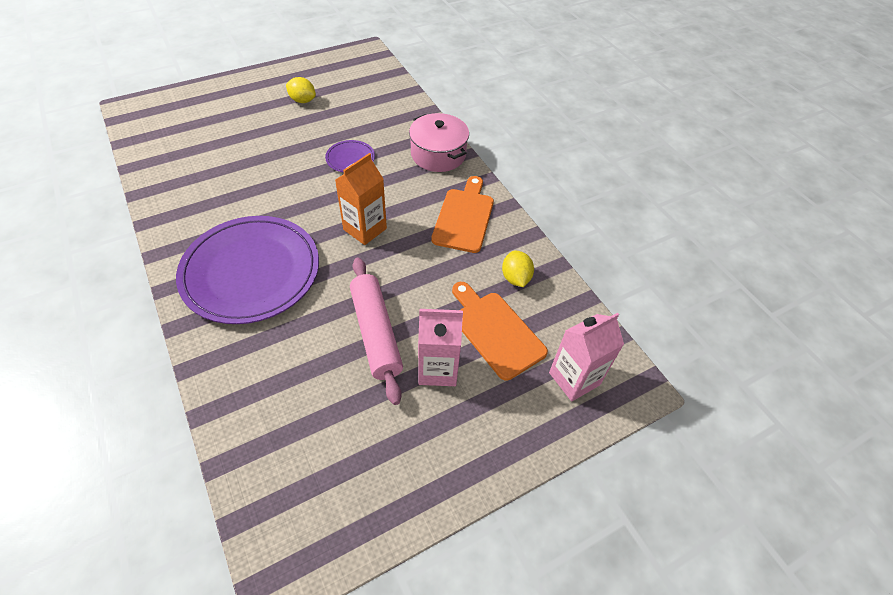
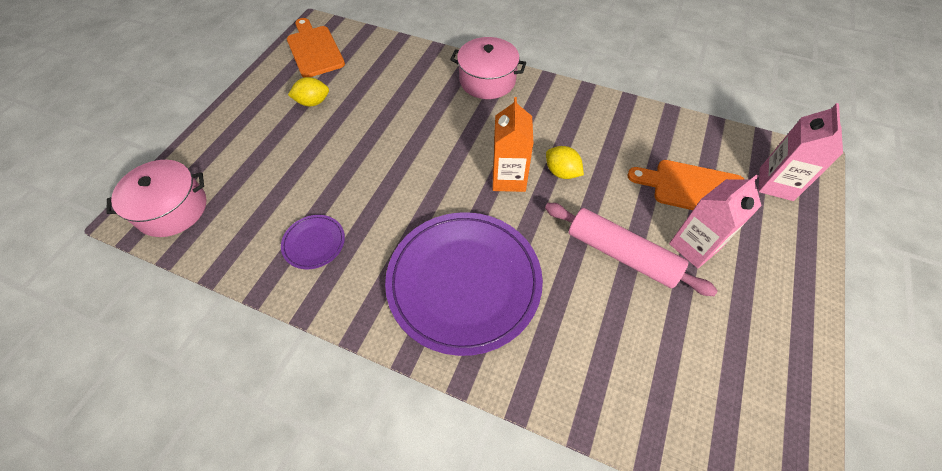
camera: 35 degrees left, 5 degrees up
(152, 117) = (172, 209): none -> pink pot
(350, 158) = (422, 127): purple plate -> purple plate (314, 243)
(464, 217) = (568, 118): orange cutting board -> orange cutting board (314, 49)
(515, 278) = (657, 140): yellow lemon -> yellow lemon (561, 172)

